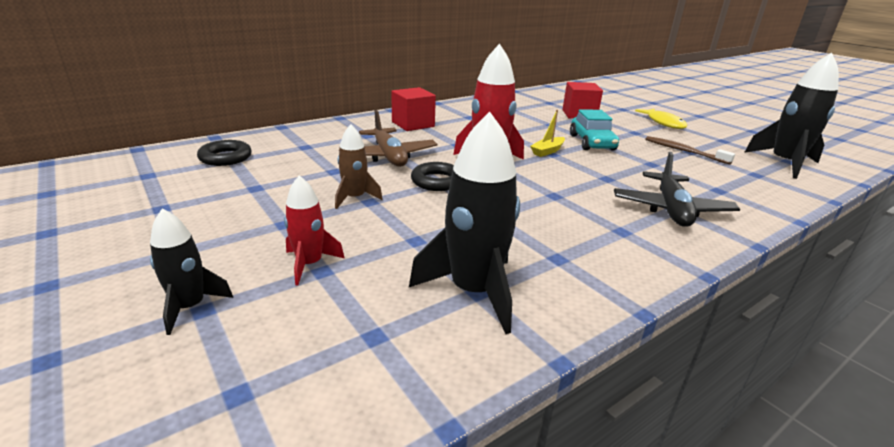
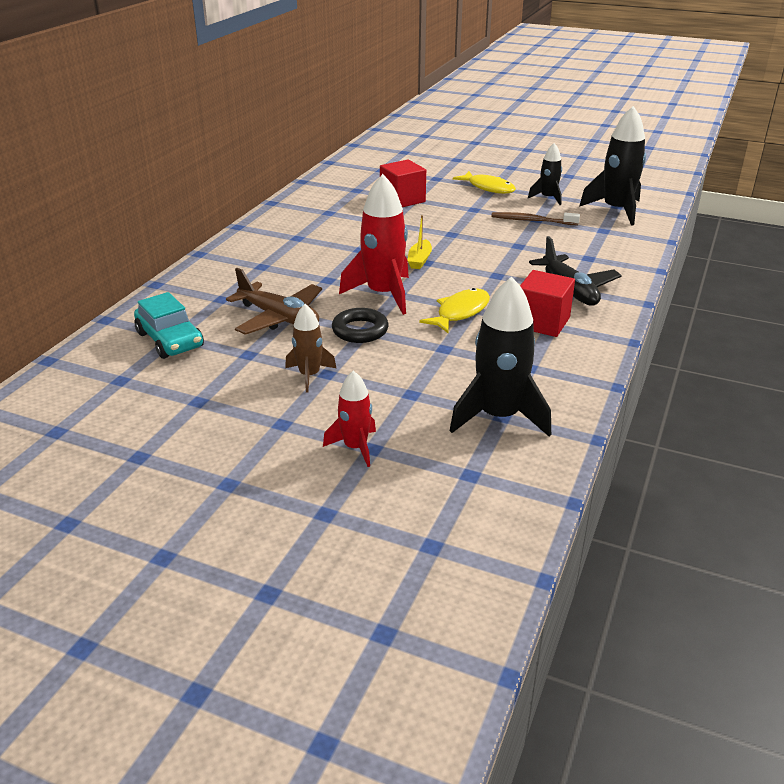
camera: 30 degrees left, 5 degrees up
(190, 307) = (313, 516): black rocket -> black rocket (548, 198)
(225, 157) = (108, 380): black ring -> none
(413, 124) = (250, 267): red cube -> red cube (542, 322)
(540, 194) = (460, 312): none -> yellow fish
(591, 142) = (448, 235): turquoise car -> turquoise car (170, 340)

